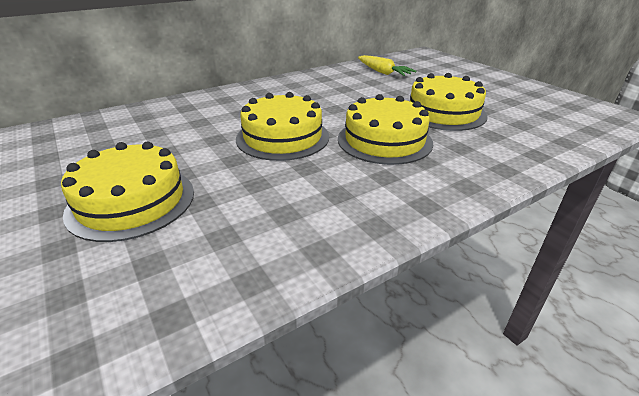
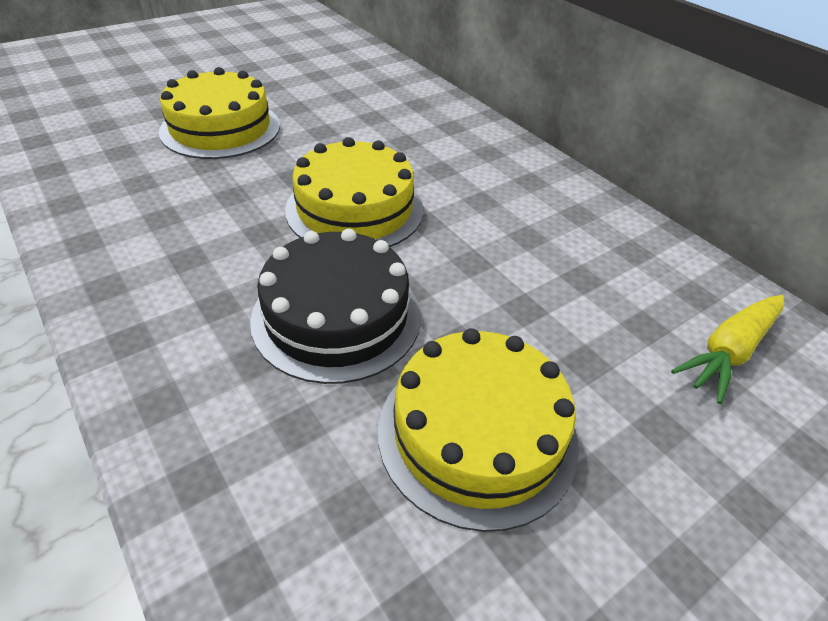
camera: 85 degrees right, 10 degrees up
(384, 140) = (336, 316): yellow cake -> black cake

